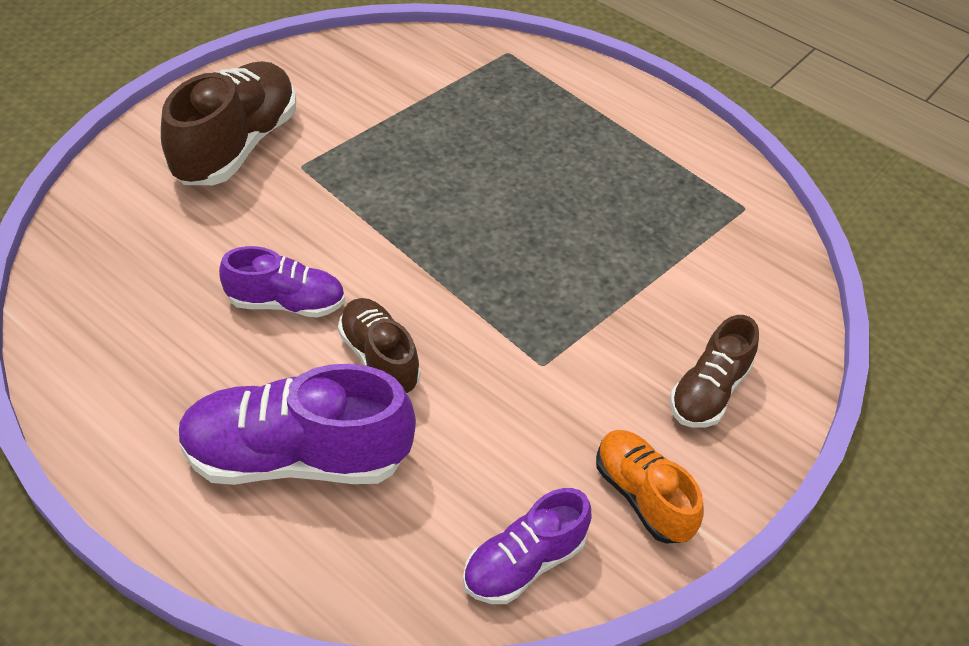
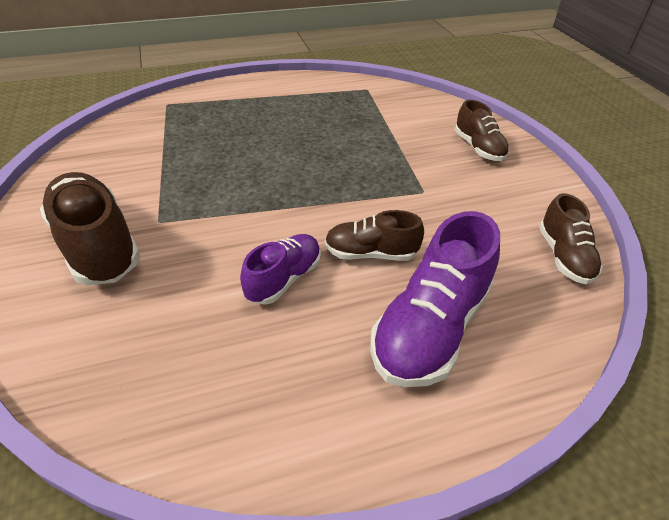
camera: 55 degrees left, 5 degrees down
(523, 563) = (563, 256): purple shoe -> brown shoe
(642, 496) = (535, 196): orange shoe -> none

